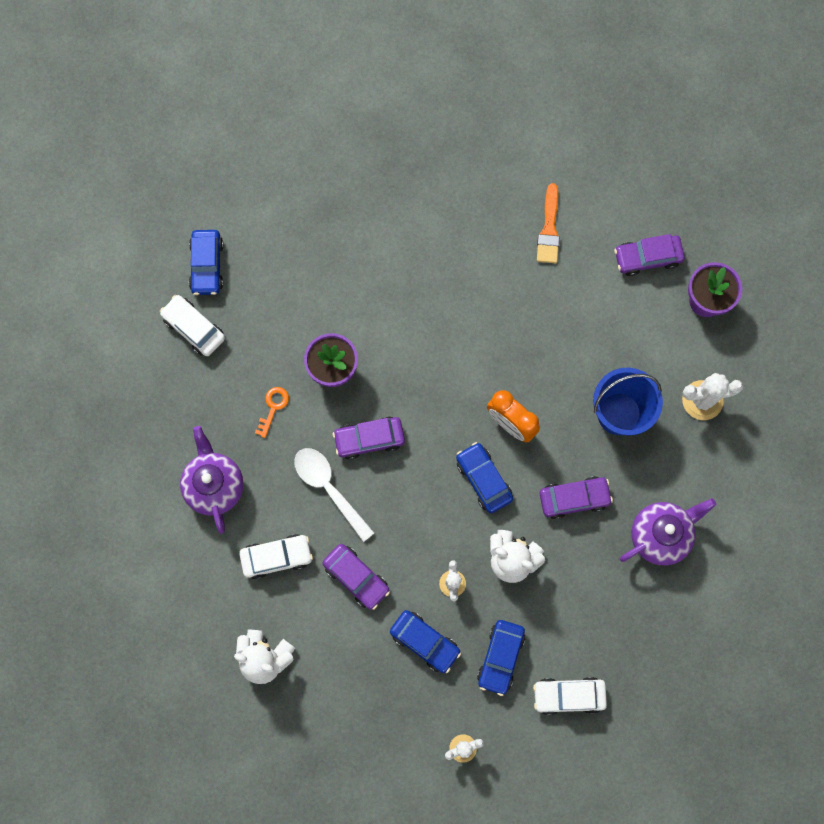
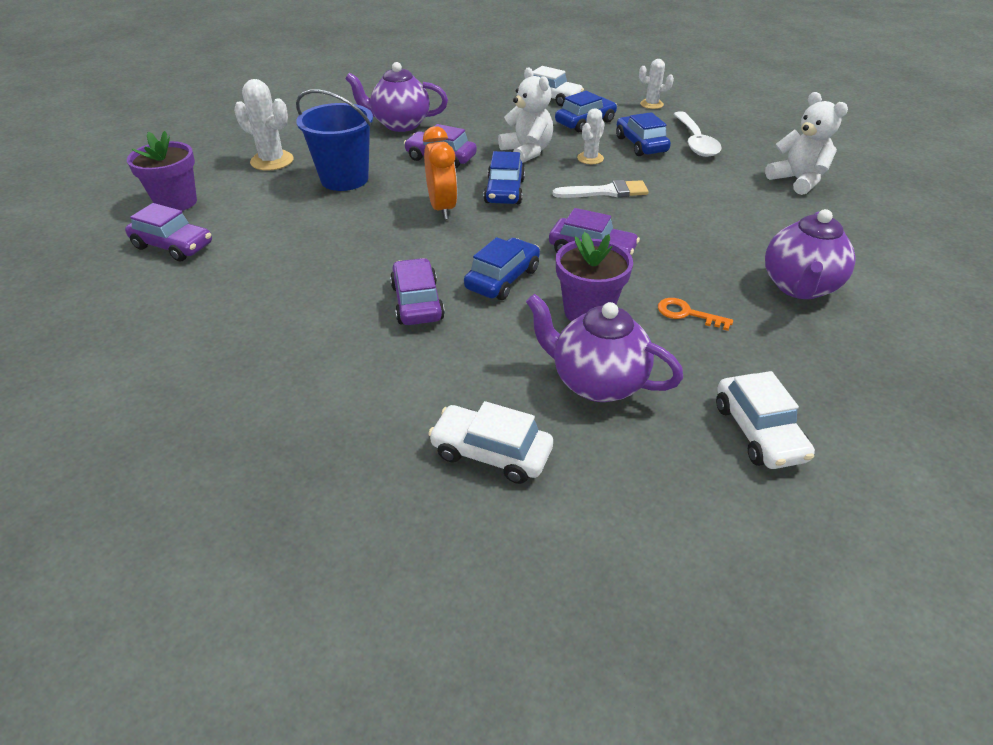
camera: 145 degrees left, 35 degrees down
(207, 266) = (697, 496): blue car -> blue car (502, 279)
(273, 407) = (687, 314): orange key -> orange key turned 60 degrees clockwise
(277, 557) = (751, 222): white car -> white car (491, 453)
(293, 311) = (596, 382): none -> purple teapot
(329, 488) = (663, 239): white spoon -> white spoon (695, 142)
(356, 577) = (676, 187): purple car -> purple car (417, 302)
(406, 532) = (606, 192): none -> white brush
(549, 229) = (223, 308): orange brush -> none

